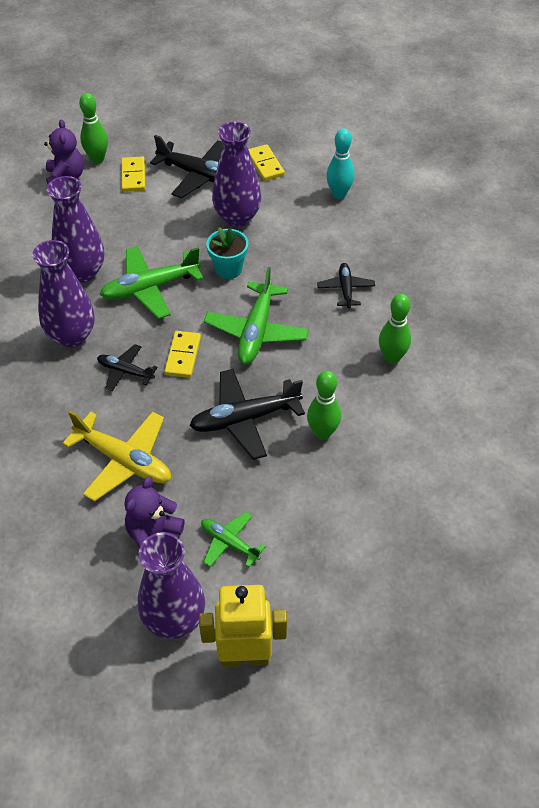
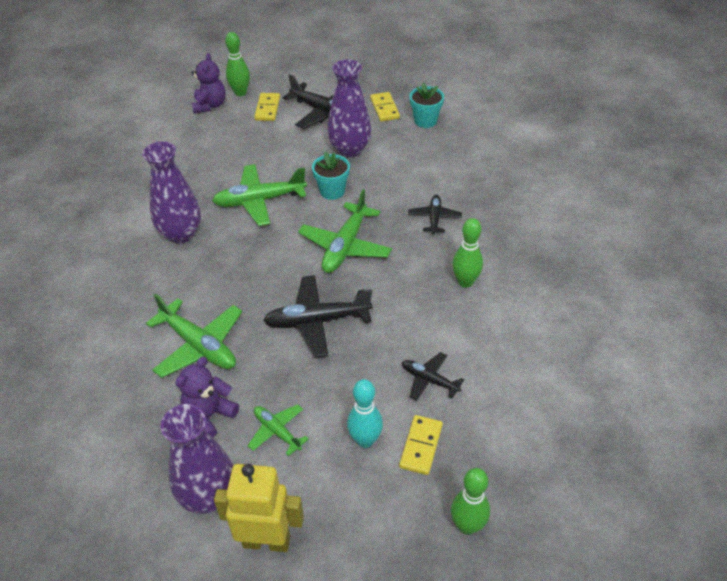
camera: 10 degrees right, 5 degrees down
(82, 272) = (204, 182): purple vase -> none
(124, 460) = (199, 345): yellow plane -> green plane
(125, 371) = (220, 268): black plane -> black plane (429, 380)
(183, 356) = (274, 260): yellow domino -> yellow domino (421, 446)
(313, 175) = (425, 121): none -> turquoise flower pot
(322, 433) = (386, 342): green bowling pin -> green bowling pin (467, 526)
(338, 194) = (445, 138): turquoise bowling pin -> turquoise bowling pin (365, 440)

